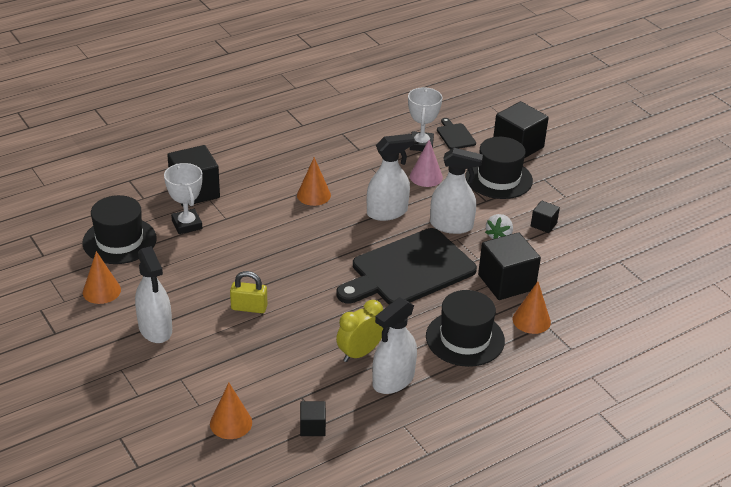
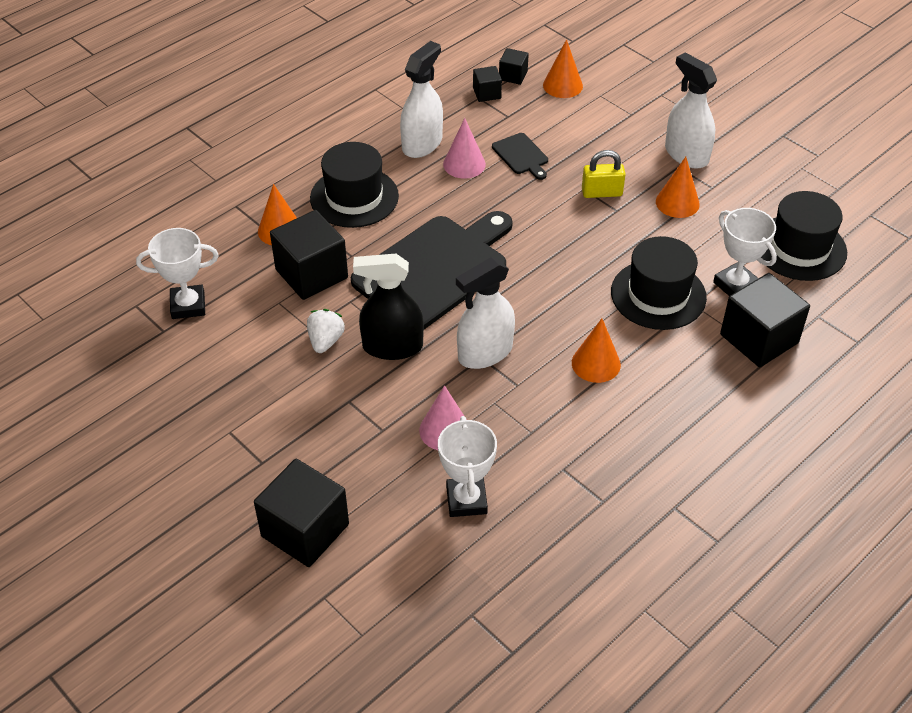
camera: 170 degrees right, 10 degrees up
(101, 291) = (771, 184): orange cone -> orange cone (677, 202)
(359, 353) = (464, 164): yellow clock -> pink cone
(451, 225) = (392, 346): white spray bottle -> black spray bottle
(455, 135) = (414, 535): black cutting board -> black cutting board (521, 155)
(498, 179) = (333, 448): black hat -> black hat (658, 295)
(543, 224) = (263, 372): black cube -> black cube (513, 76)
(602, 275) = (188, 305): none -> white trophy

